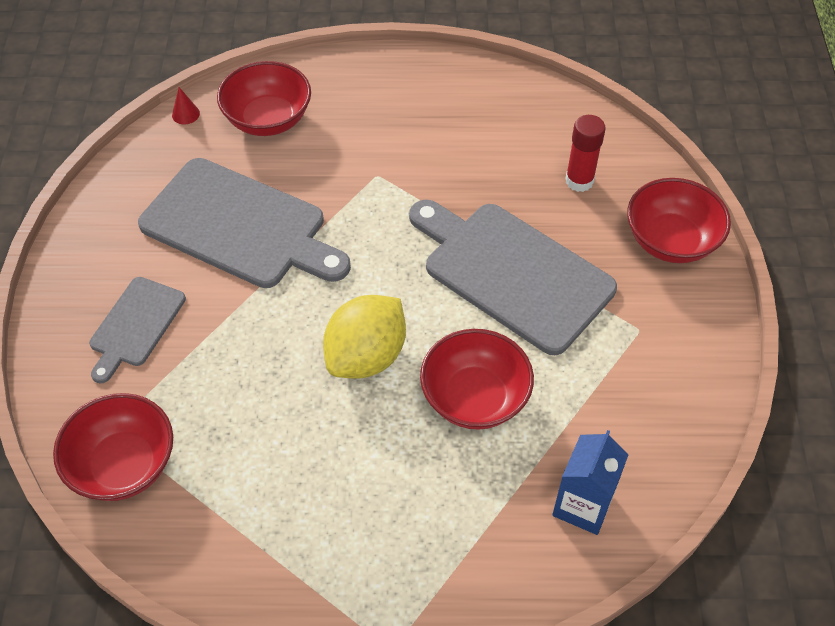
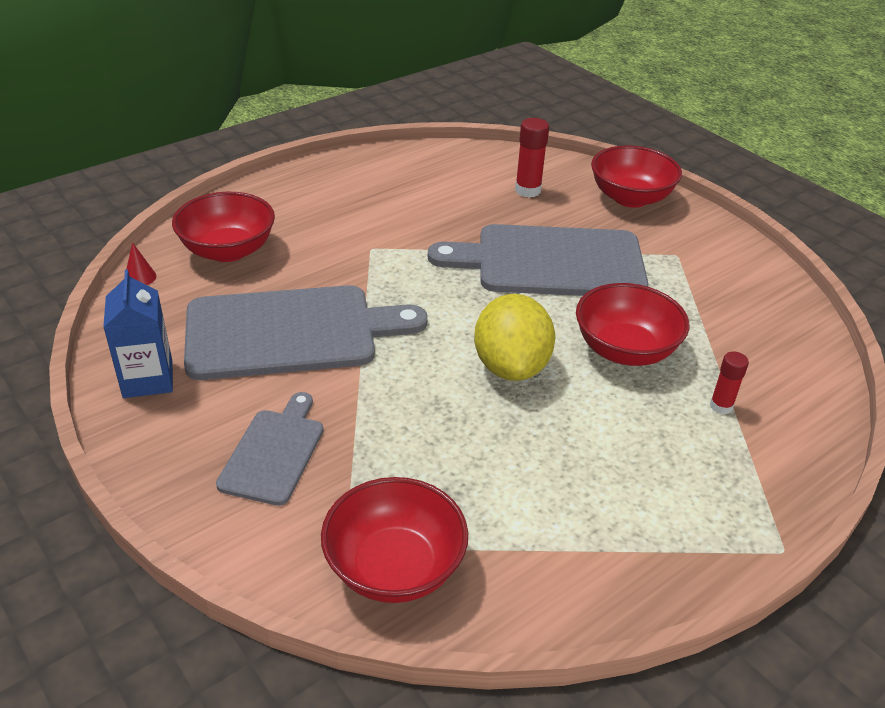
camera: 40 degrees left, 15 degrees down
(135, 325) = (274, 452): grey cutting board -> grey cutting board turned 150 degrees counterclockwise
(493, 500) = (721, 406): none -> red glue stick
(583, 505) = (779, 374): blue carton -> blue carton (148, 379)

